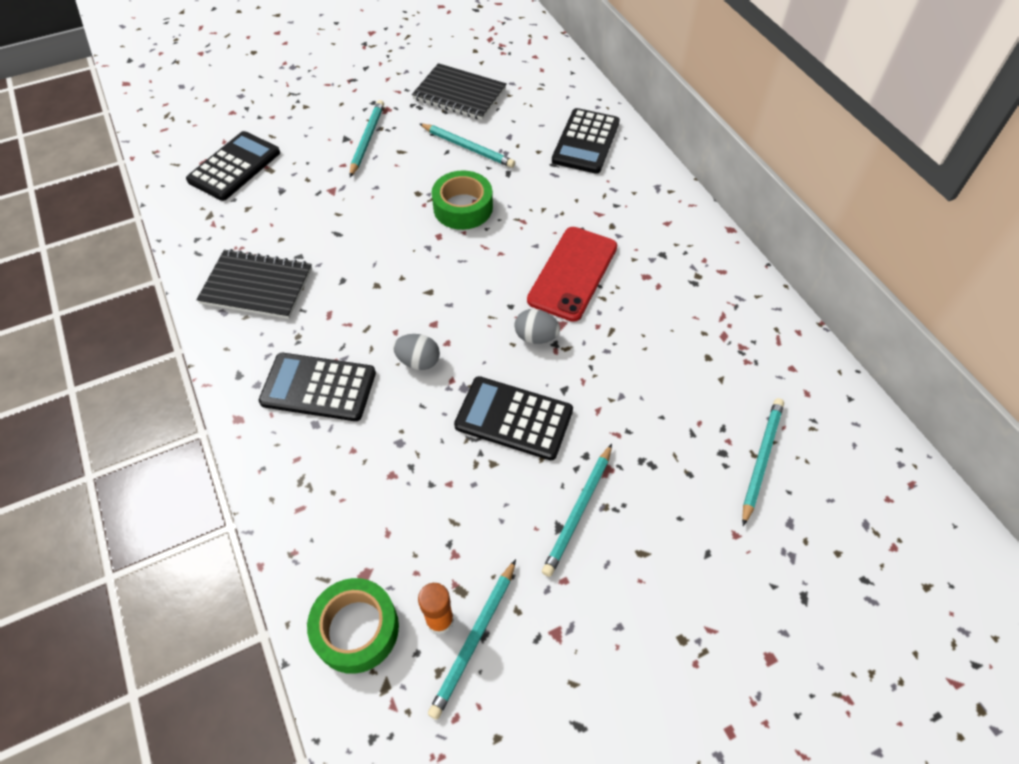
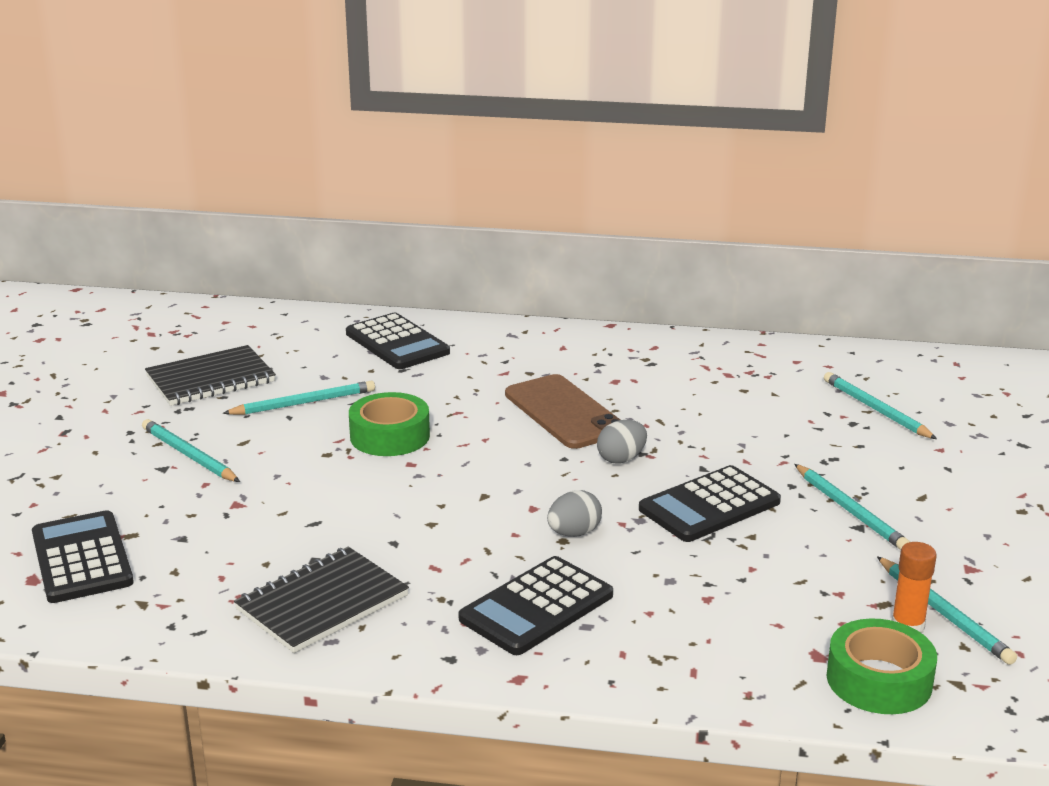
camera: 55 degrees left, 30 degrees down
(572, 273) = (564, 412): red phone -> brown phone

